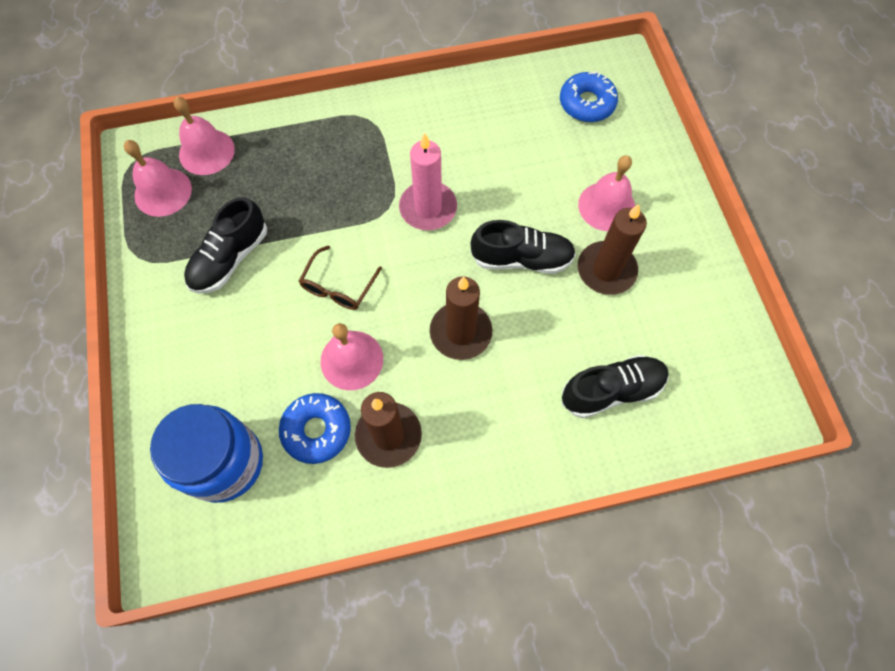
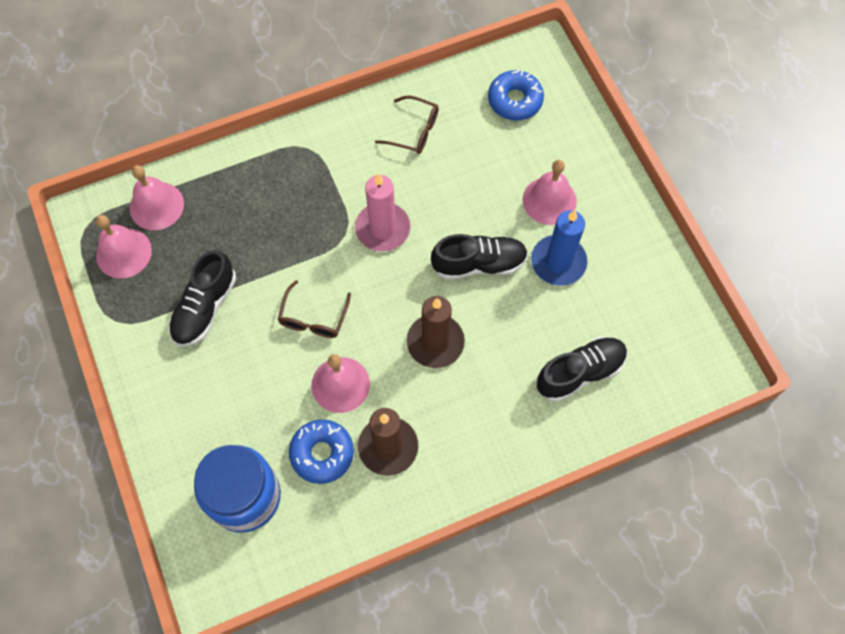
camera: 10 degrees left, 0 degrees up
(479, 118) = (414, 131): none -> brown glasses
(606, 270) = (558, 262): brown candle -> blue candle

